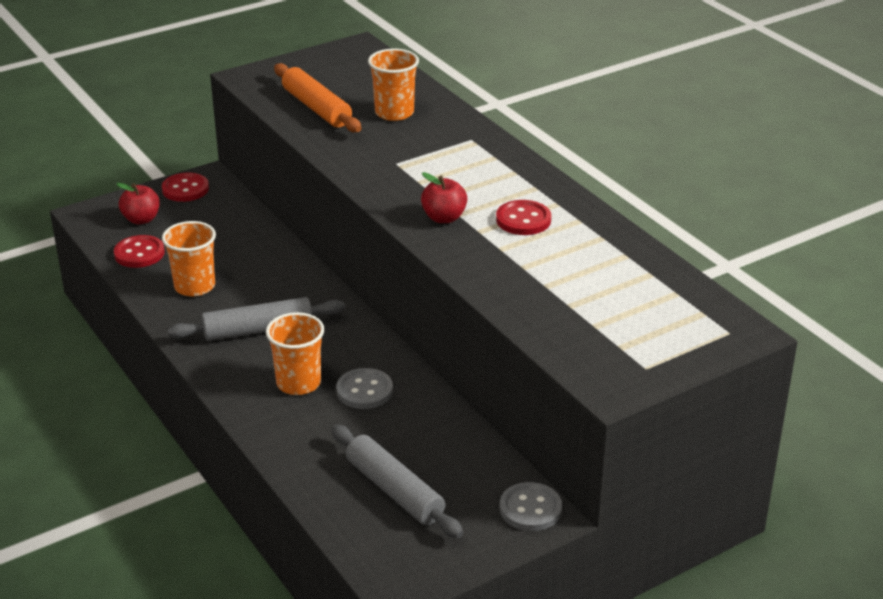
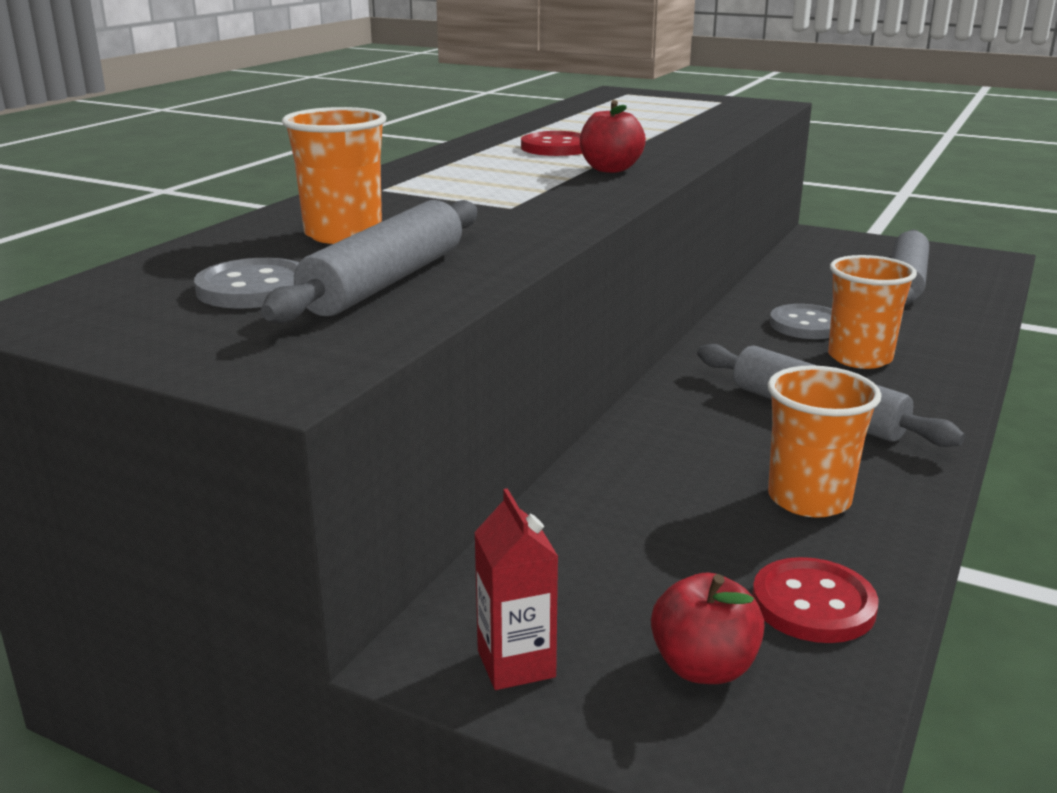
camera: 120 degrees left, 10 degrees down
(185, 189) = (516, 664): red button -> red carton
(316, 108) = (386, 282): orange rolling pin -> grey rolling pin
(530, 509) = (823, 240): grey button -> grey button (253, 288)

